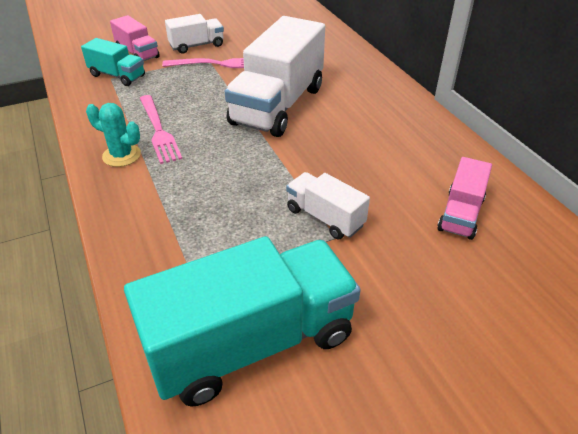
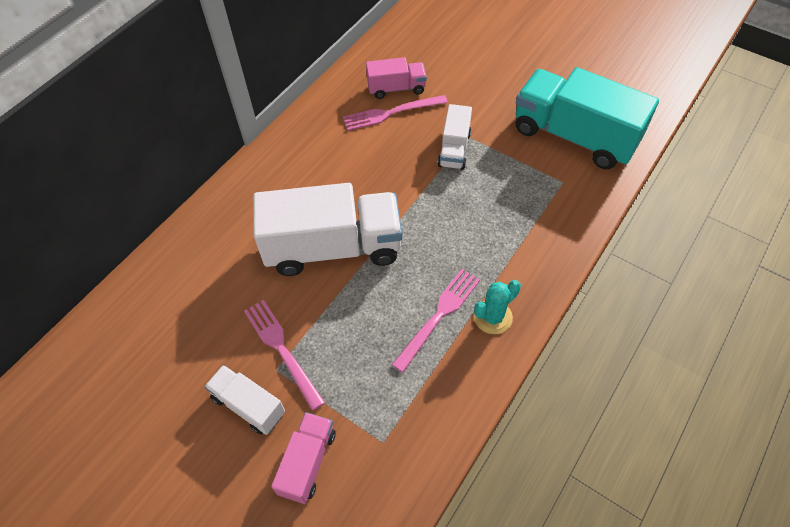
camera: 120 degrees left, 15 degrees up
(117, 76) = (373, 439): turquoise truck -> none
(121, 155) = (493, 317): turquoise cactus -> turquoise cactus turned 60 degrees clockwise
(419, 194) = (391, 113): none -> pink fork

